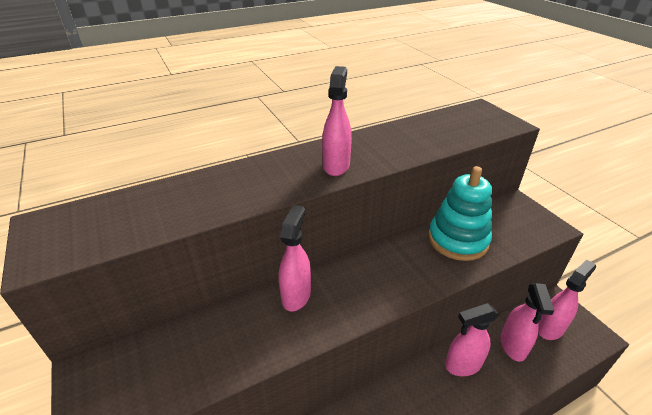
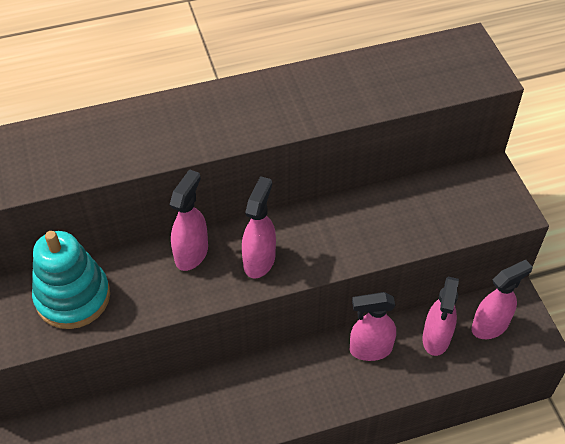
camera: 10 degrees right, 15 degrees up
(336, 165) = (251, 119): pink spray bottle -> pink spray bottle (259, 260)
(458, 240) = (392, 213): turquoise stacking toy -> turquoise stacking toy (73, 297)

